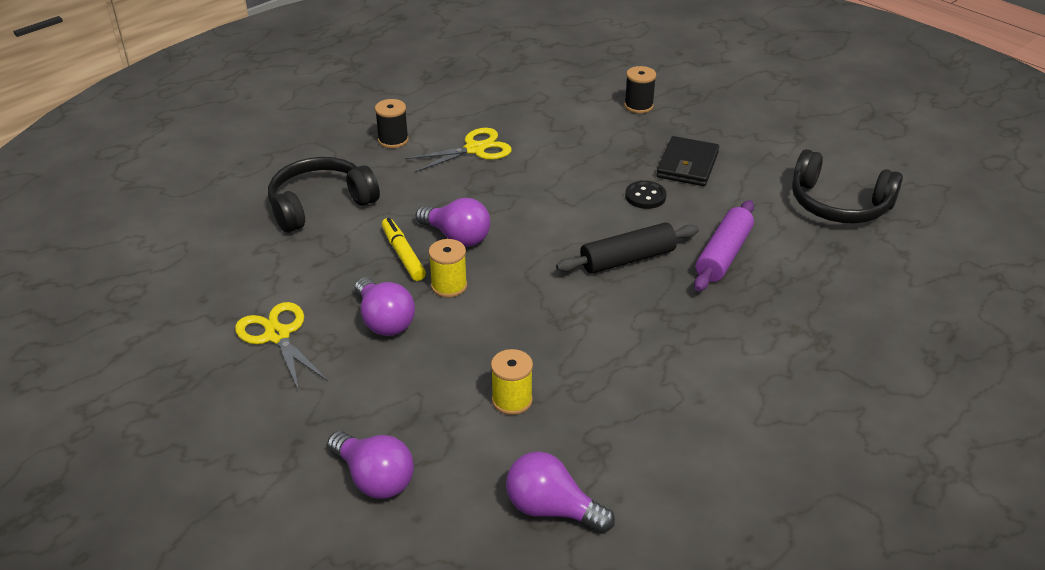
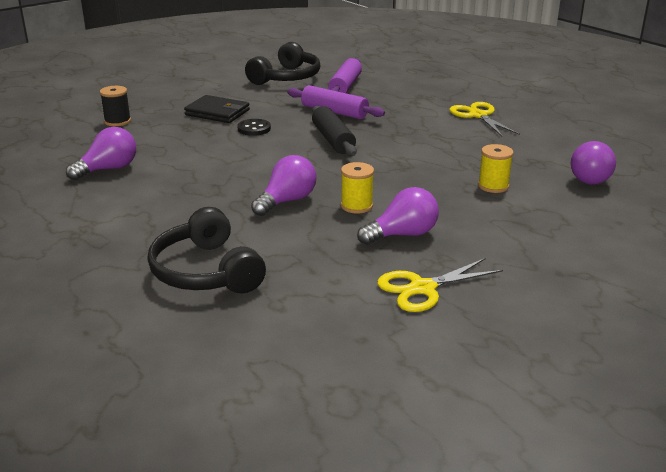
camera: 85 degrees left, 10 degrees down
(374, 478) = (588, 238): purple light bulb -> purple light bulb (108, 169)
(393, 140) = (100, 231): black spool -> none
(403, 255) = (307, 226): yellow marker -> none
(475, 149) = (144, 190): yellow scissors -> yellow scissors (478, 115)
(829, 259) = (345, 86): none -> purple rolling pin

